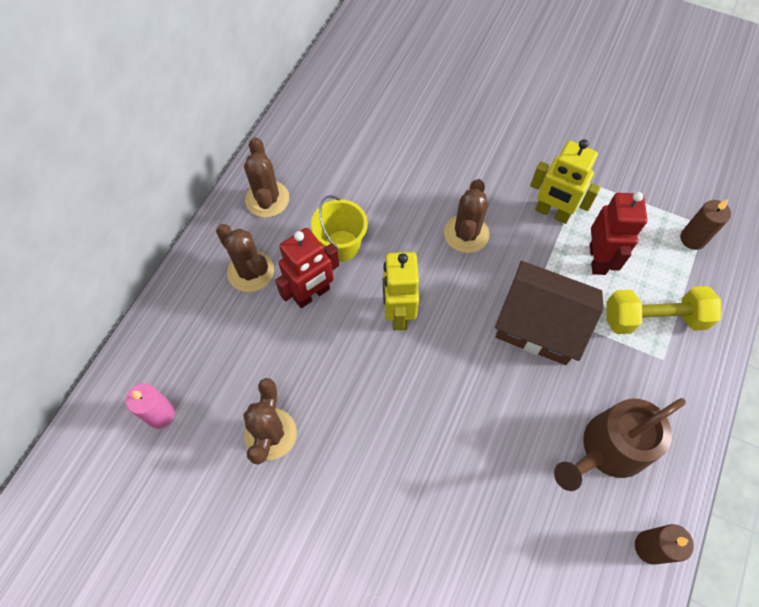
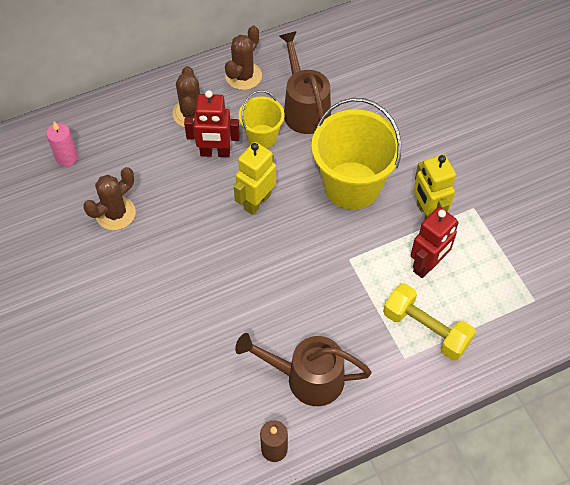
camera: 40 degrees right, 5 degrees down
(354, 191) = (304, 108): none -> brown watering can
(466, 233) = (352, 185): brown cactus -> yellow bucket
(539, 324) = (342, 275): brown house -> none
(692, 239) = (514, 302): brown candle -> none

